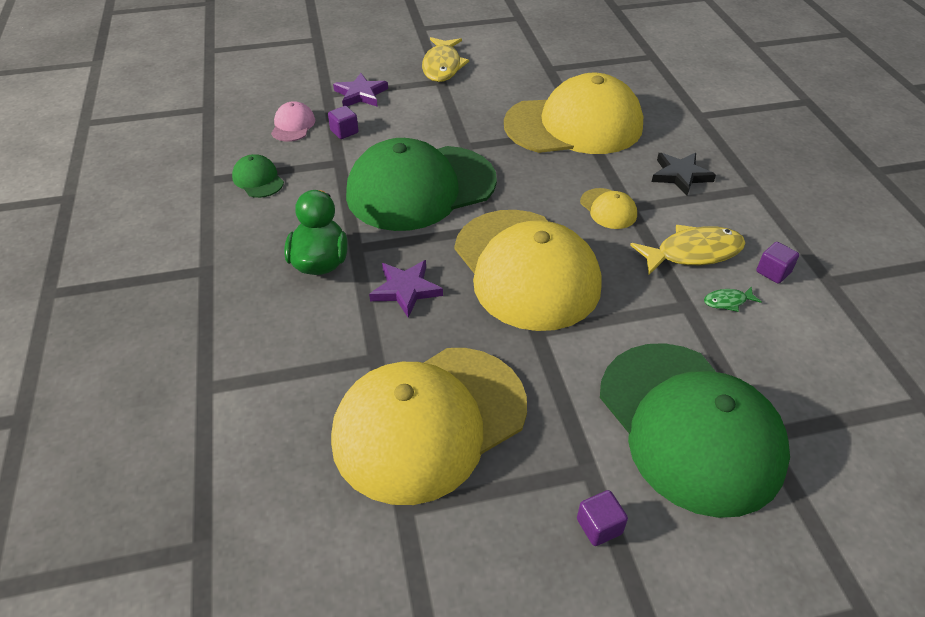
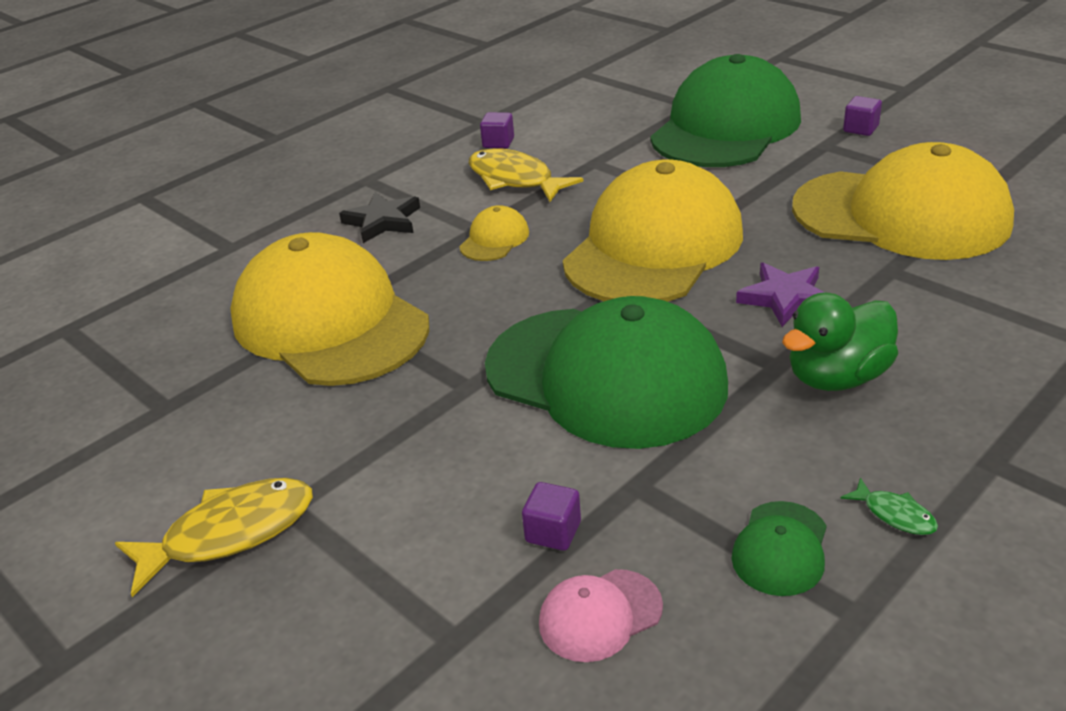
camera: 120 degrees left, 10 degrees down
(361, 94) = (415, 587): purple star -> none
(727, 301) = (565, 149): green fish -> green fish (894, 514)

